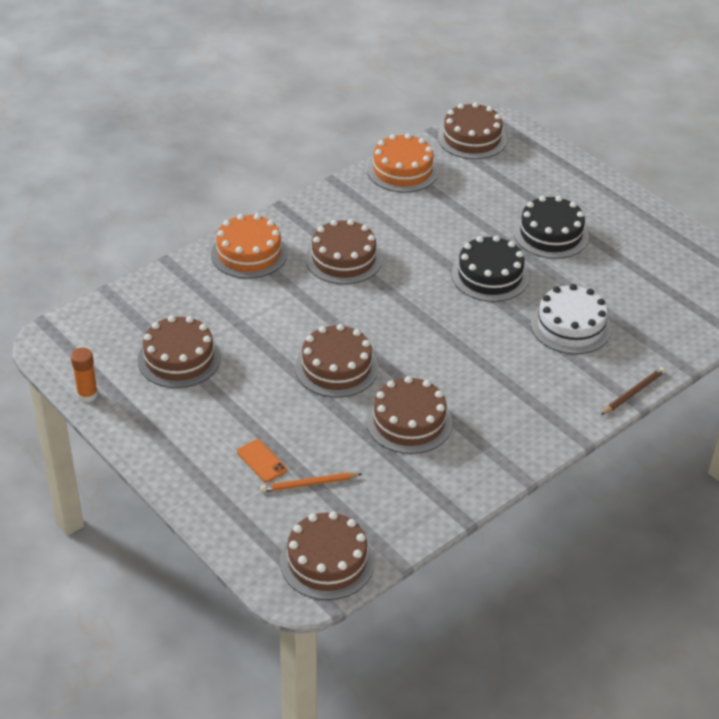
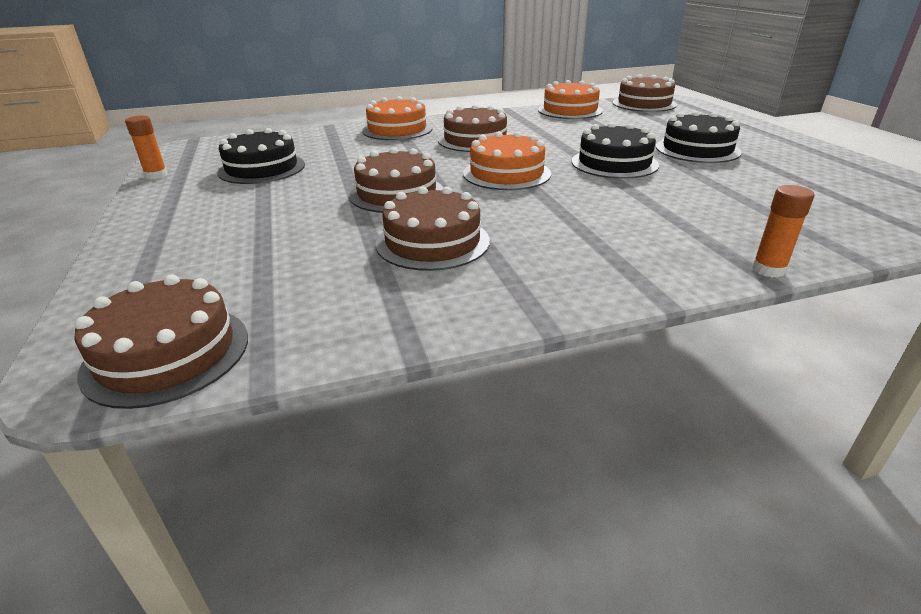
camera: 25 degrees right, 10 degrees down
(179, 358) = (262, 168): brown cake -> black cake
(261, 461) = (233, 242): orange phone -> none
(309, 484) = (255, 270): orange pencil -> none
(408, 315) = (506, 173): none -> orange cake
(570, 326) = (694, 204): white cake -> none
(633, 392) = (768, 269): brown pencil -> orange glue stick

